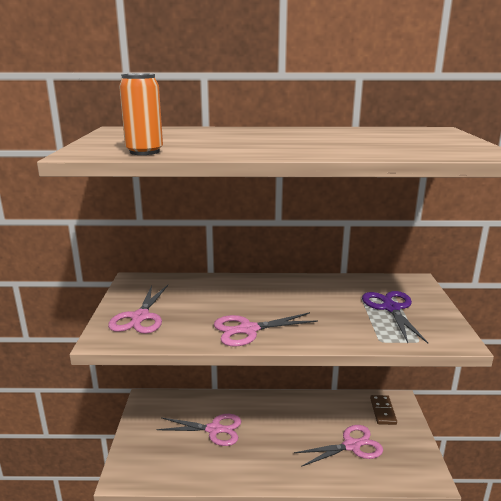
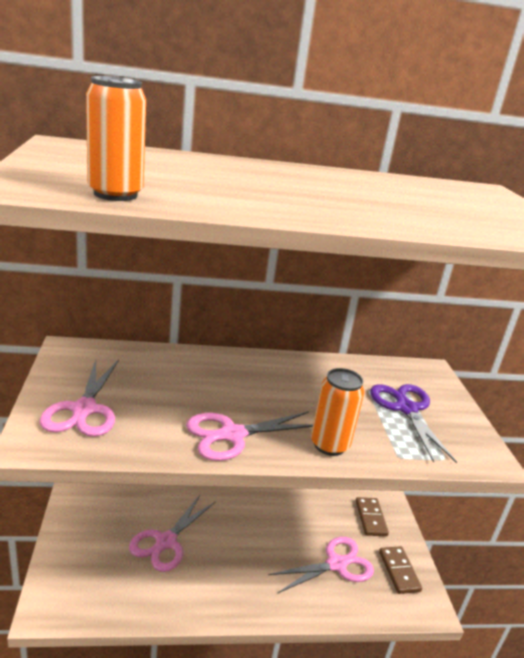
camera: 10 degrees left, 5 degrees up
(214, 429) = (166, 542): pink scissors -> pink scissors turned 120 degrees clockwise
(324, 334) = (329, 445): none -> orange can
(405, 451) = (399, 571): none -> brown domino

